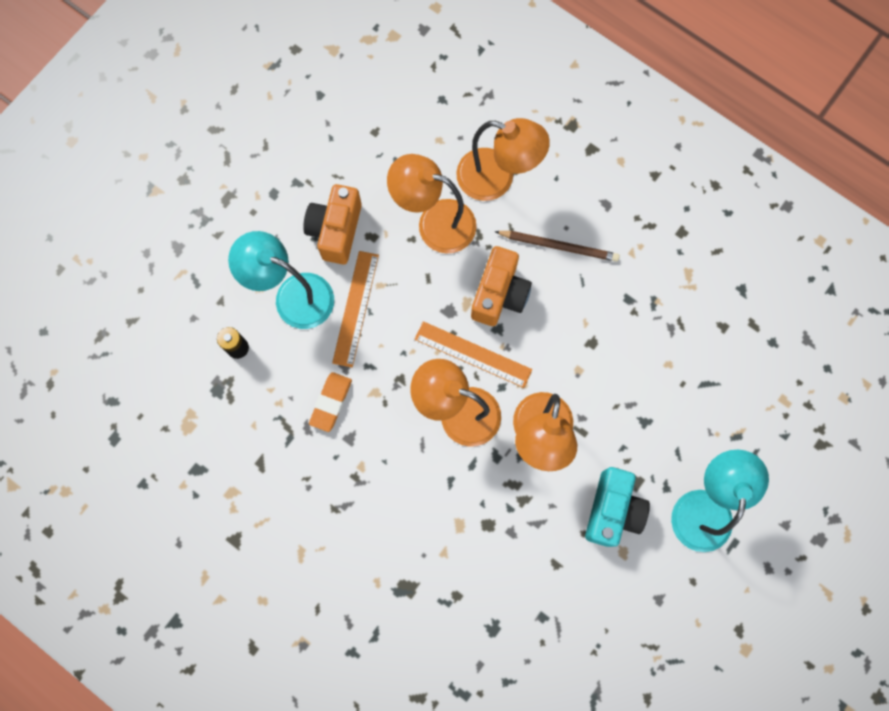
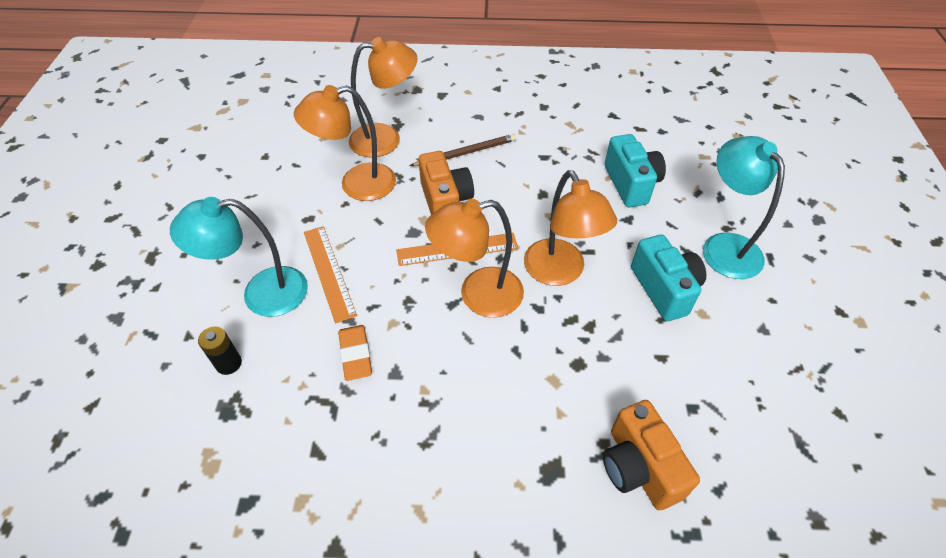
camera: 35 degrees left, 25 degrees down
(336, 230) = (273, 229): orange camera -> orange camera (639, 467)
(682, 385) = (631, 184): none -> turquoise camera

